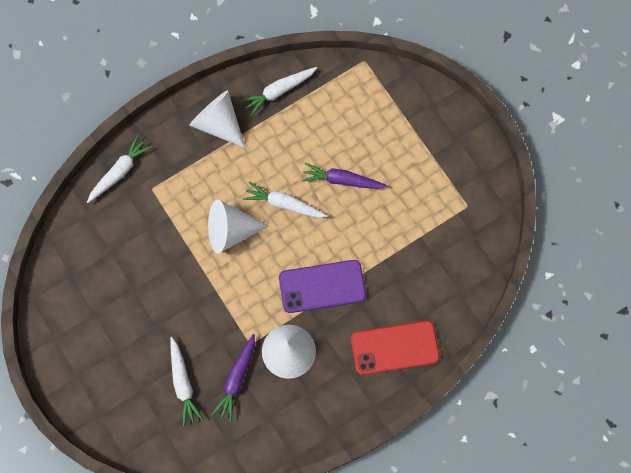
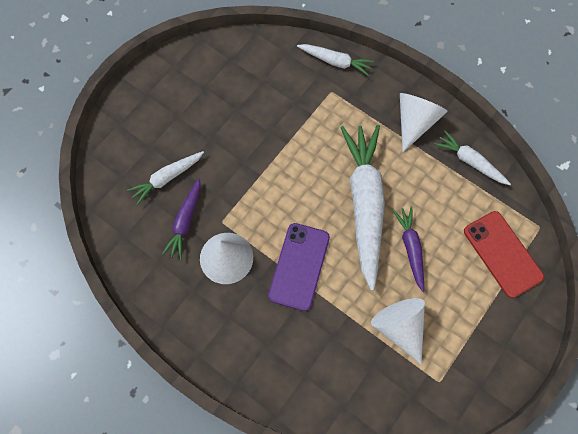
camera: 70 degrees right, 5 degrees down
(231, 231) = (320, 168): white cone -> white cone (399, 327)
(236, 379) = (185, 221): purple carrot -> purple carrot turned 75 degrees counterclockwise
(284, 204) = (364, 204): white carrot -> white carrot, size x2.01
(322, 286) = (299, 266): purple phone -> purple phone turned 45 degrees clockwise
(394, 348) = (264, 357): red phone -> red phone (502, 254)

